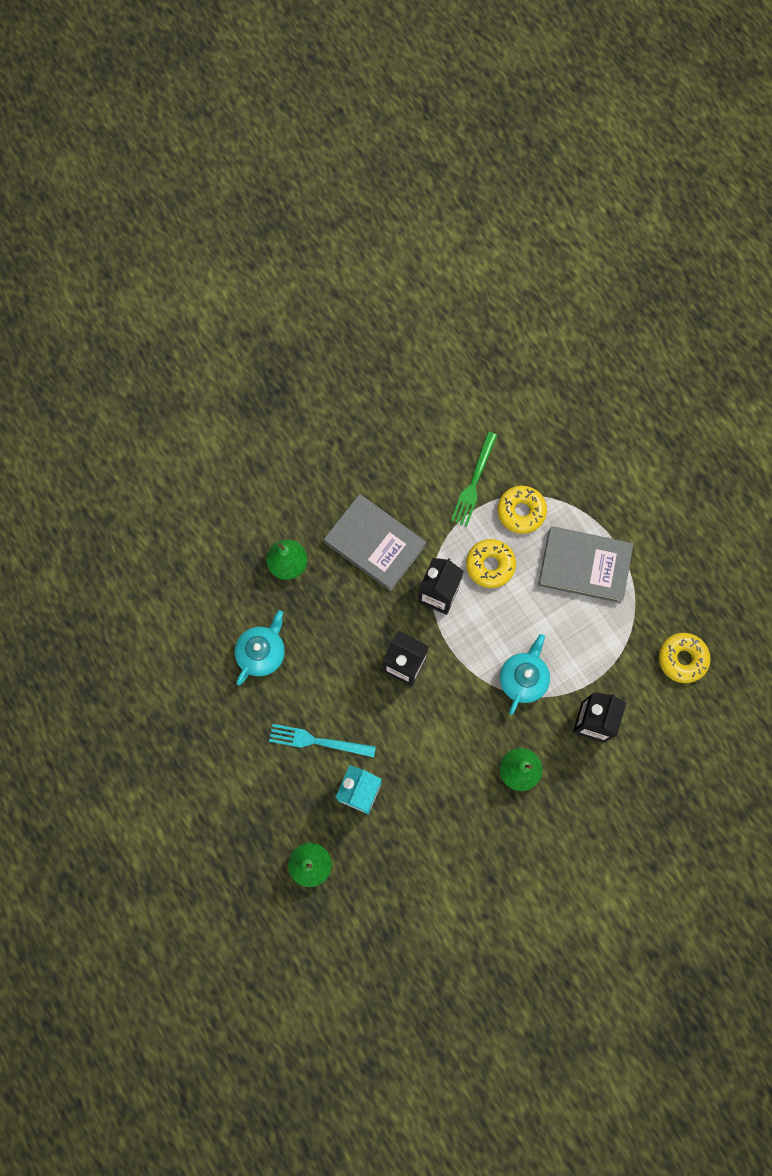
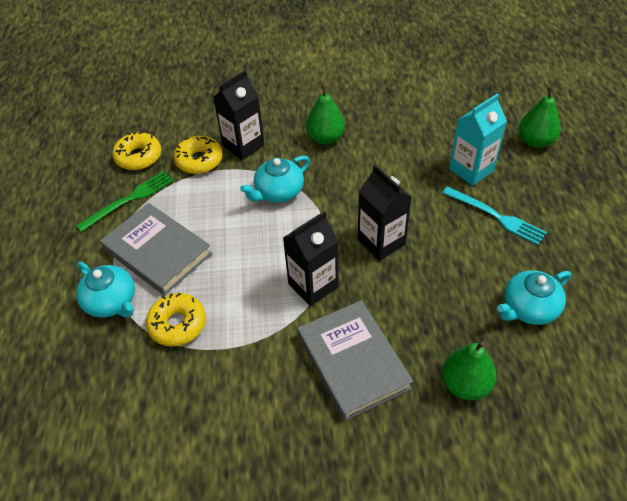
camera: 150 degrees left, 25 degrees down
(474, 482) = (204, 376): green fork -> green fork (129, 200)
(490, 565) = (244, 289): yellow donut -> yellow donut (199, 160)
(585, 505) = (112, 302): none -> turquoise teapot

